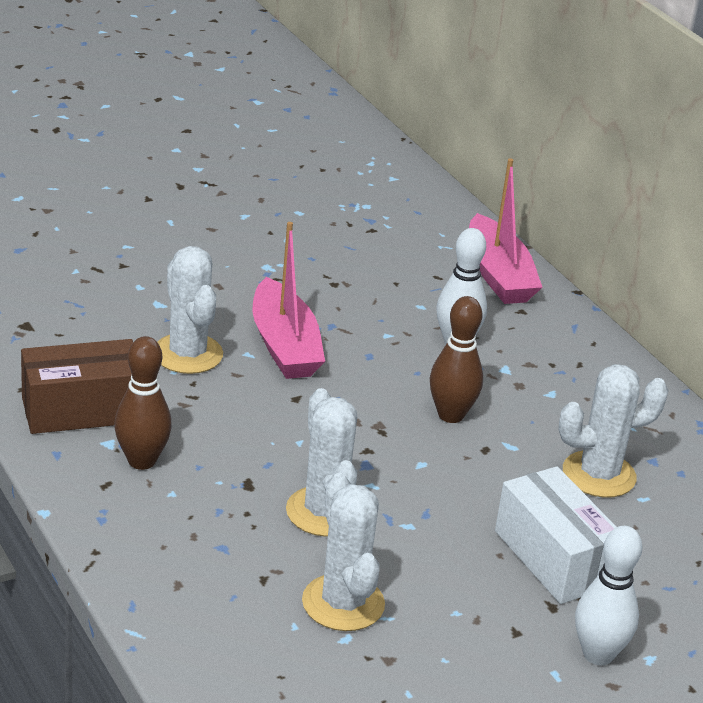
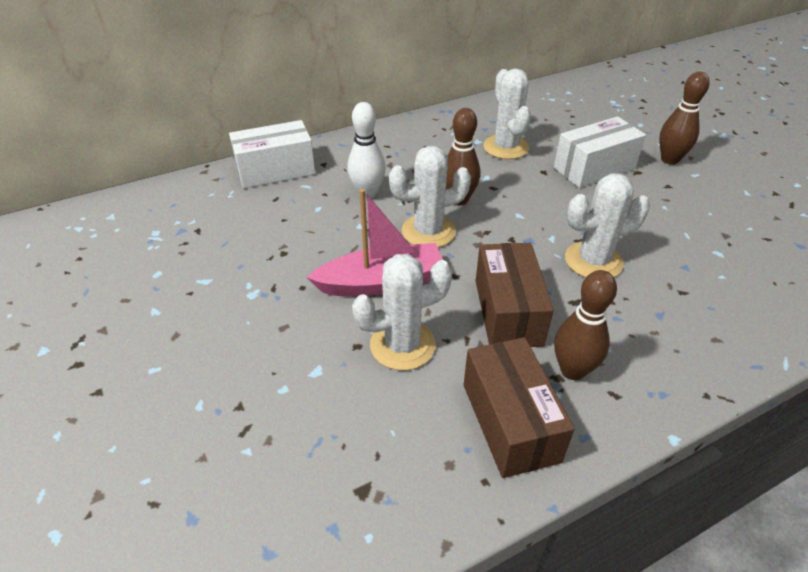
camera: 85 degrees left, 10 degrees up
(232, 428) = (507, 312): none -> brown box
(343, 603) = (686, 253): white cactus -> white cactus (428, 231)
(498, 275) = (275, 170): pink boat -> white box
(598, 654) = (669, 159): white bowling pin -> brown bowling pin

